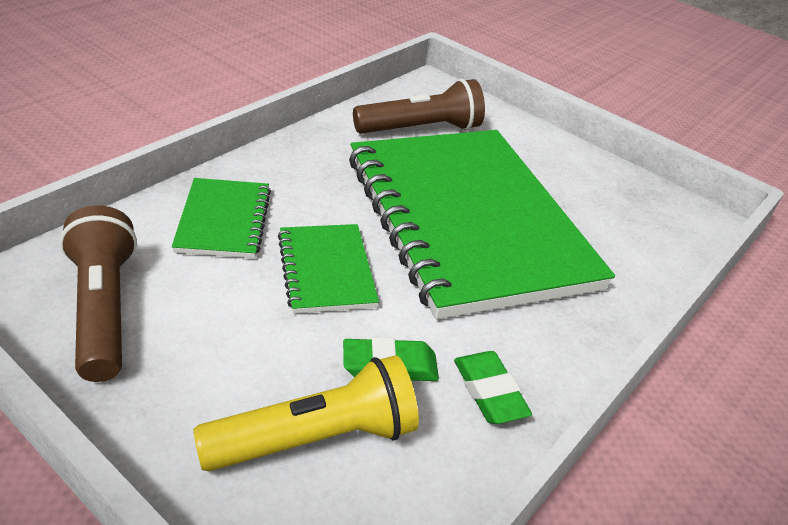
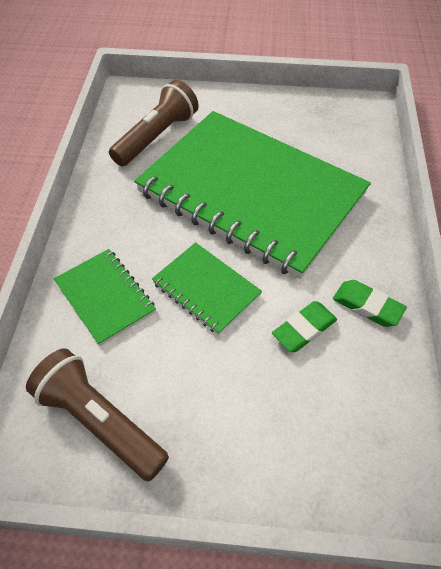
camera: 30 degrees left, 15 degrees up
(315, 438) = (311, 407): yellow flashlight -> none

